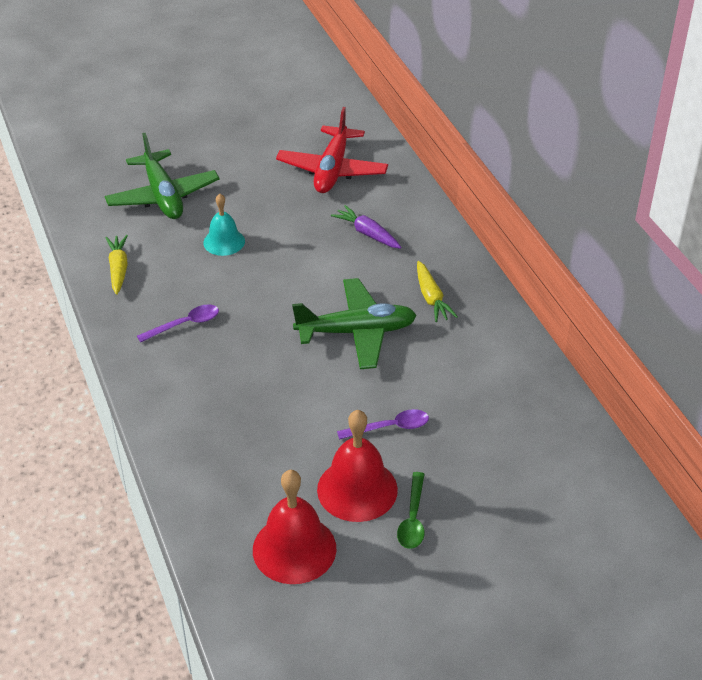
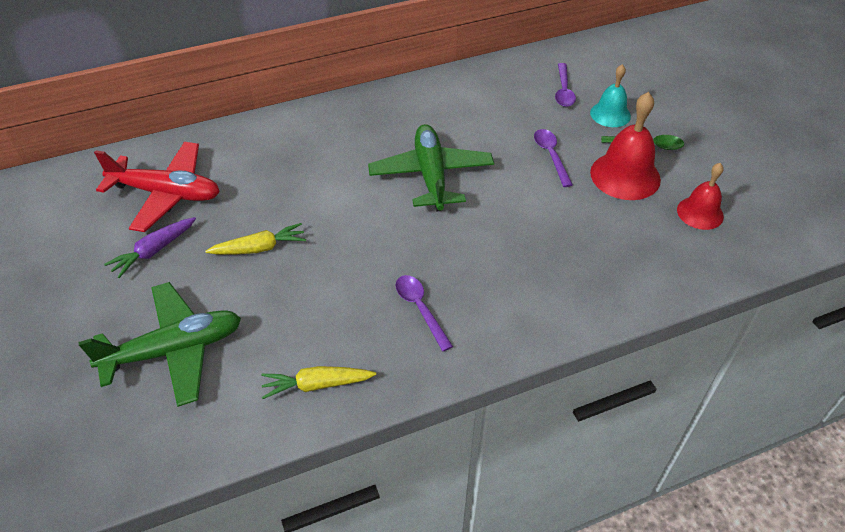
camera: 90 degrees left, 5 degrees up
(224, 242) = (279, 282): turquoise bell -> turquoise bell (610, 114)
(294, 549) = (700, 213): red bell -> red bell, size x0.63
(367, 233) = (284, 167): purple carrot -> purple carrot (154, 251)
(431, 298) = (384, 127): yellow carrot -> yellow carrot (259, 248)
(514, 449) = (563, 91): none -> purple spoon

